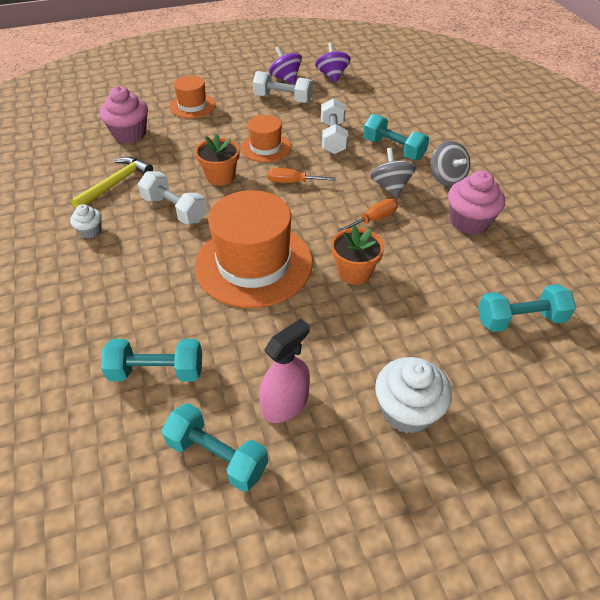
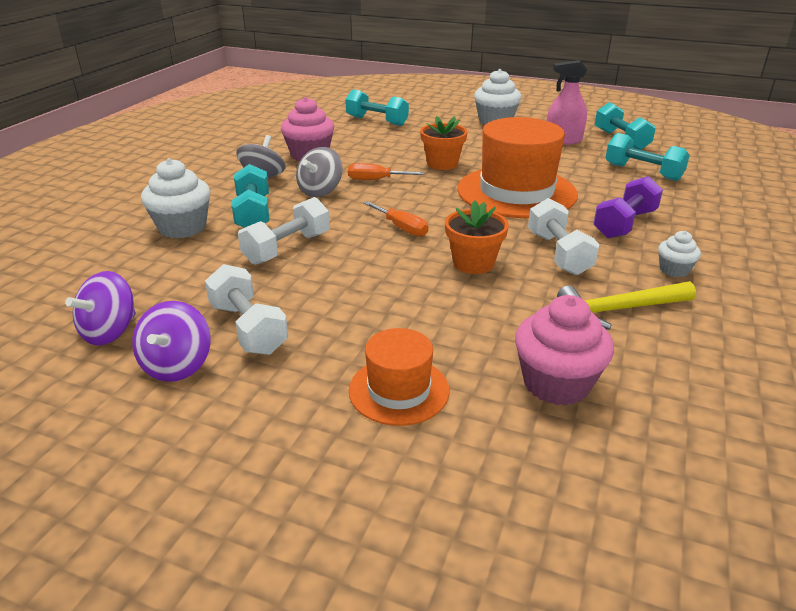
camera: 140 degrees left, 15 degrees down
(142, 266) = (625, 224): none -> purple dumbbell
(265, 147) = (378, 272): orange hat -> none
(408, 123) = (182, 227): none -> white cupcake

